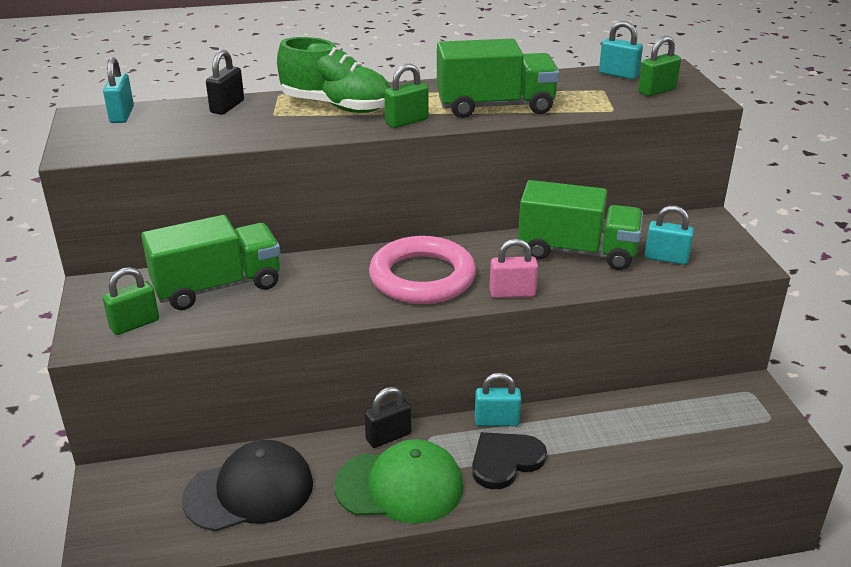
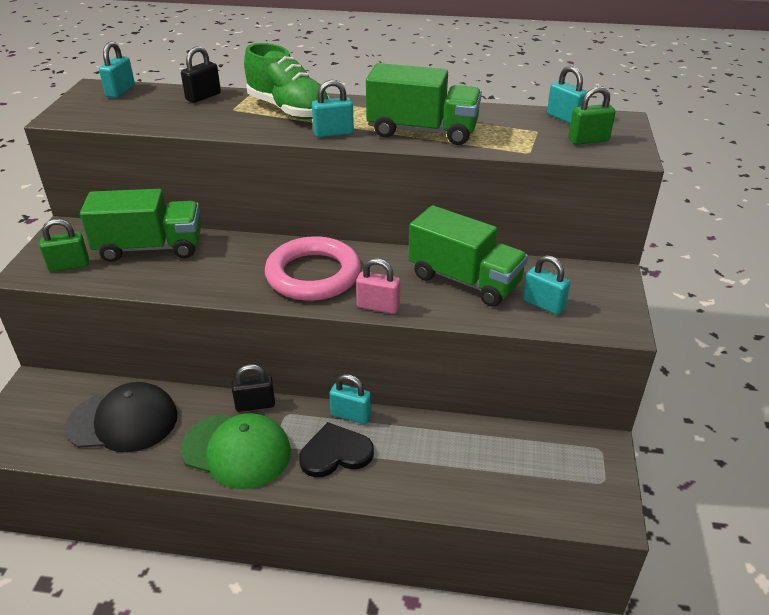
camera: 20 degrees right, 5 degrees up
(406, 122) = (333, 133): green padlock -> turquoise padlock

